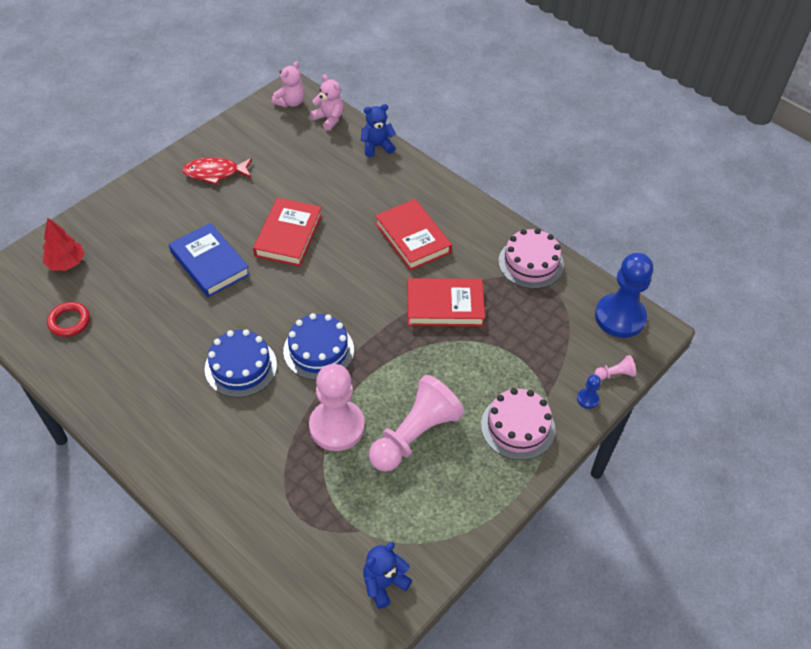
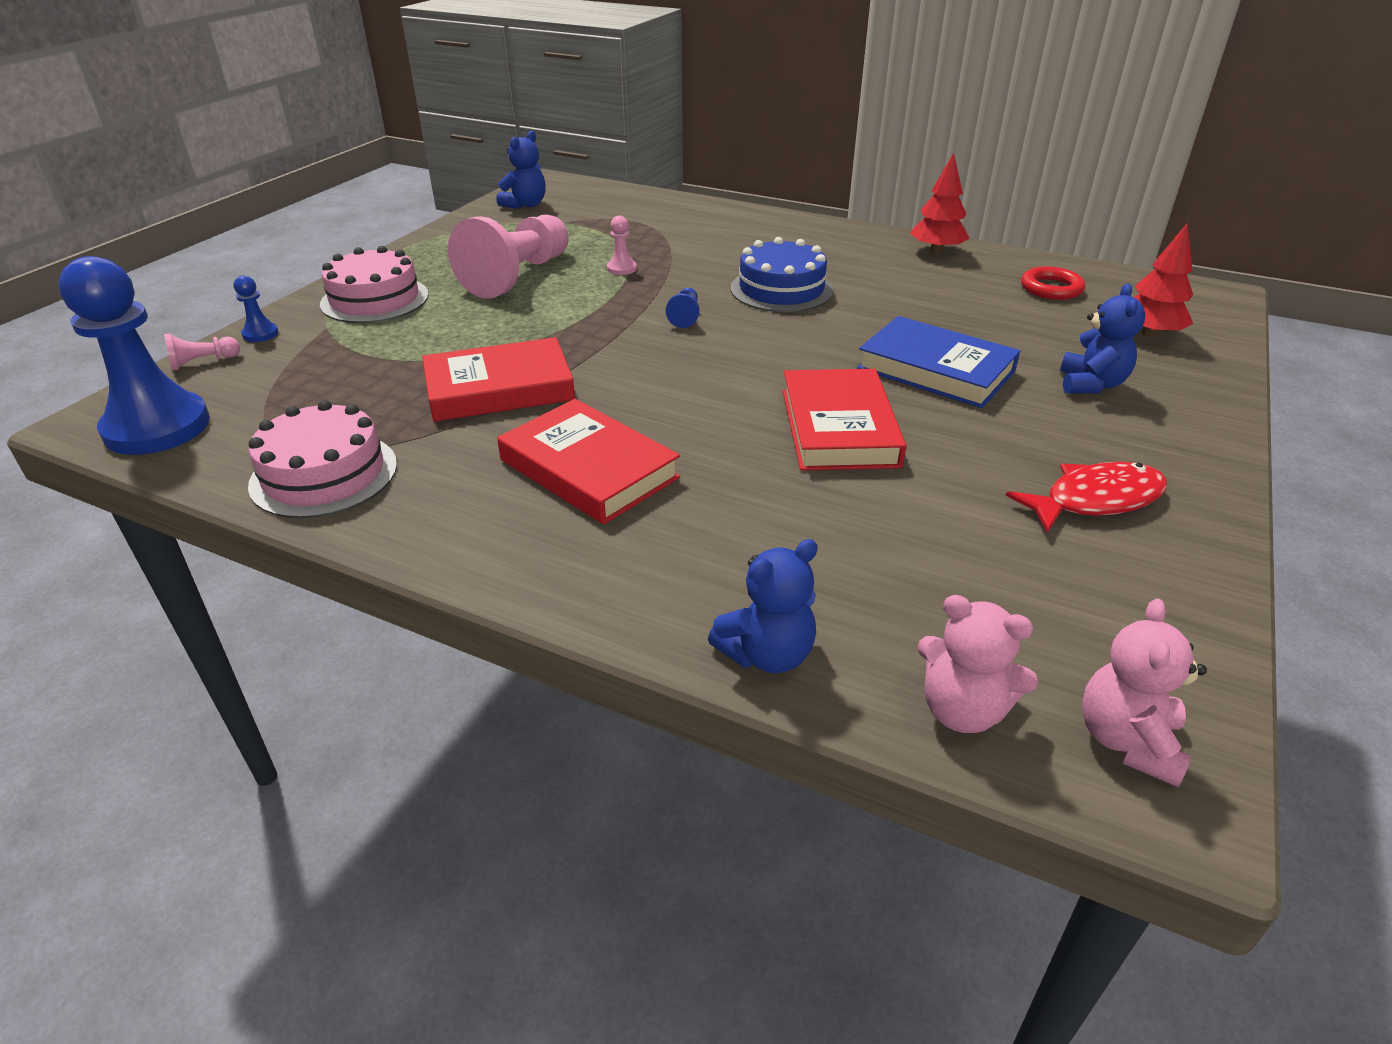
camera: 165 degrees right, 15 degrees down
(96, 391) = (936, 251): none -> red tree
(143, 233) = (1091, 384): none -> blue teddy bear
(318, 350) = (685, 316): blue cake -> blue pawn
(337, 426) = (621, 269): pink pawn -> pink pawn, size x0.41

